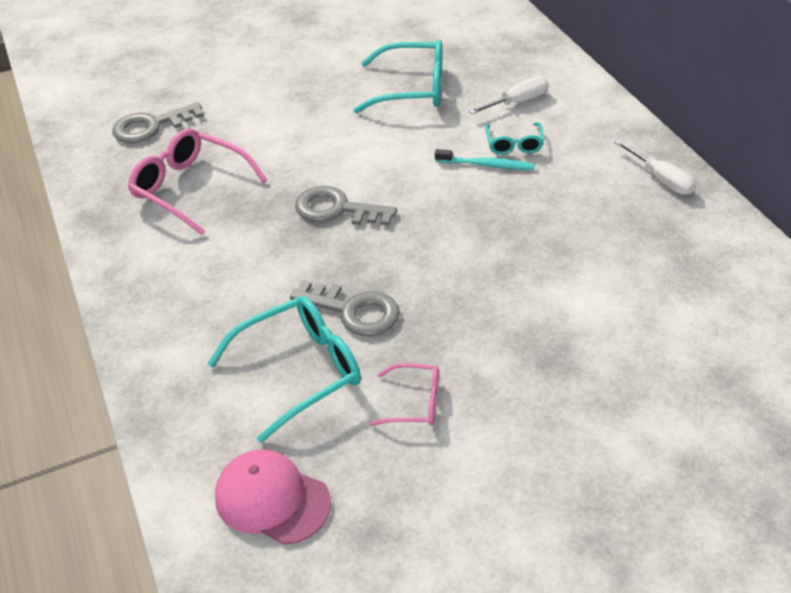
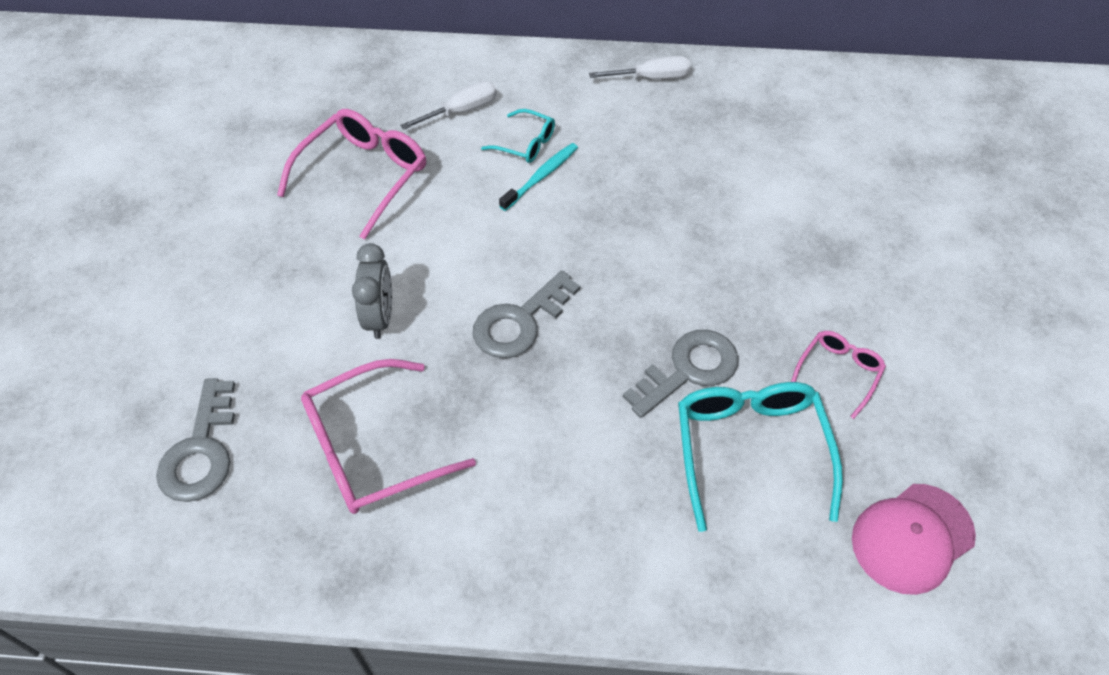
camera: 65 degrees left, 10 degrees up
(295, 148) = (380, 317): none -> grey clock
(412, 89) = (364, 176): turquoise glasses -> pink glasses
(517, 102) = (461, 111): white screwdriver -> white screwdriver turned 60 degrees clockwise

